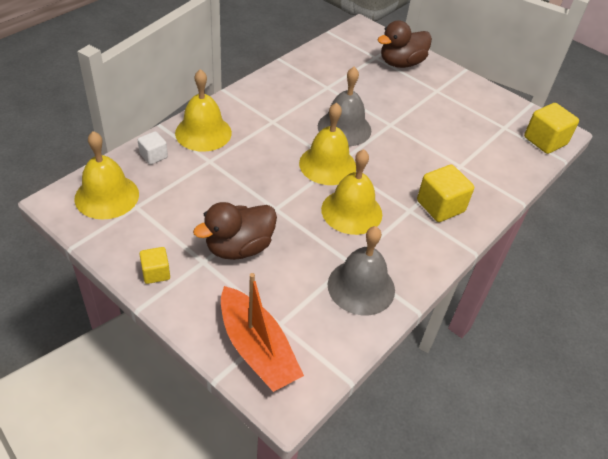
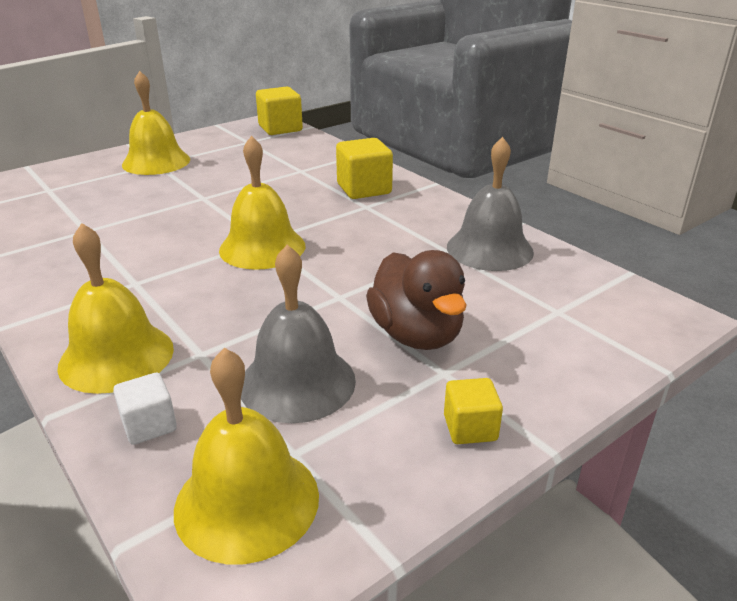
camera: 75 degrees left, 15 degrees down
(257, 349) = (604, 332): orange boat -> none
(344, 128) = (190, 228): grey bell -> grey bell (297, 382)
(351, 211) = (359, 241): yellow bell -> yellow bell (156, 162)
(401, 63) = (80, 175): brown duck -> none

